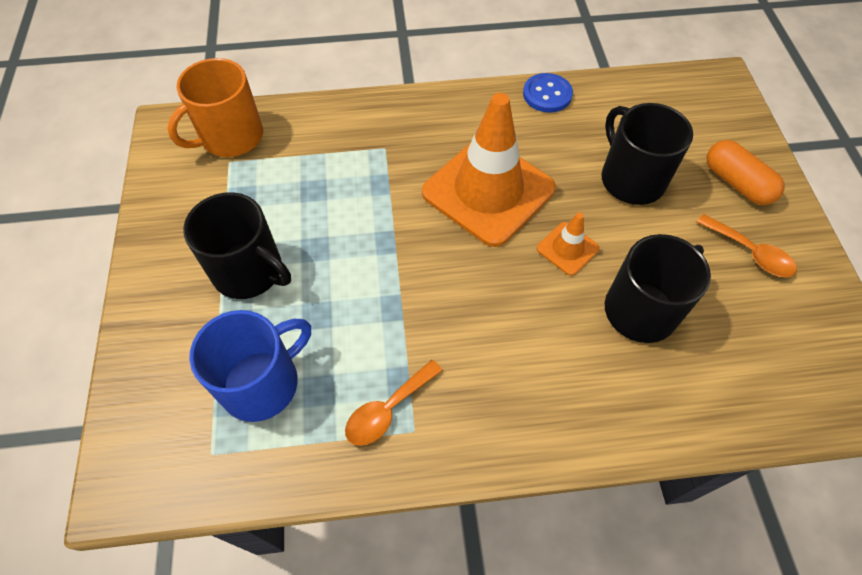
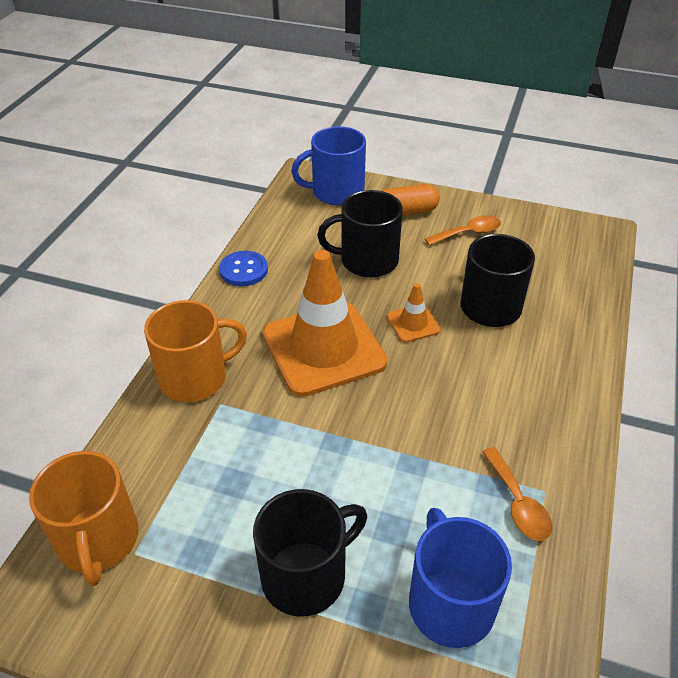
camera: 65 degrees left, 15 degrees down
(402, 120) = (195, 378): none -> orange mug
(717, 114) = (336, 192): none -> blue mug

